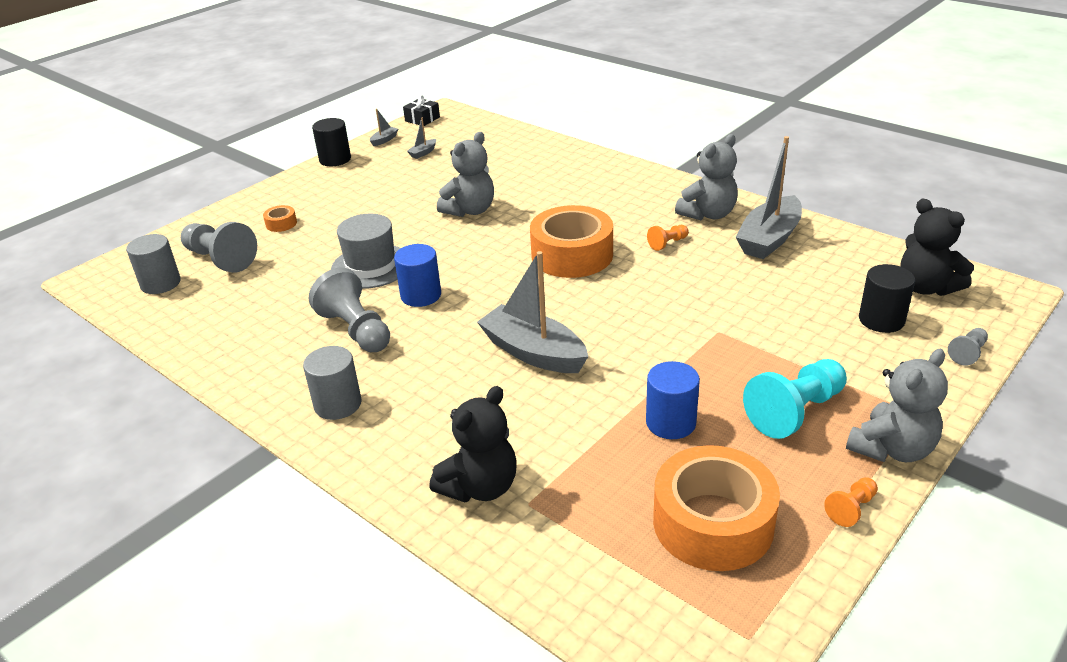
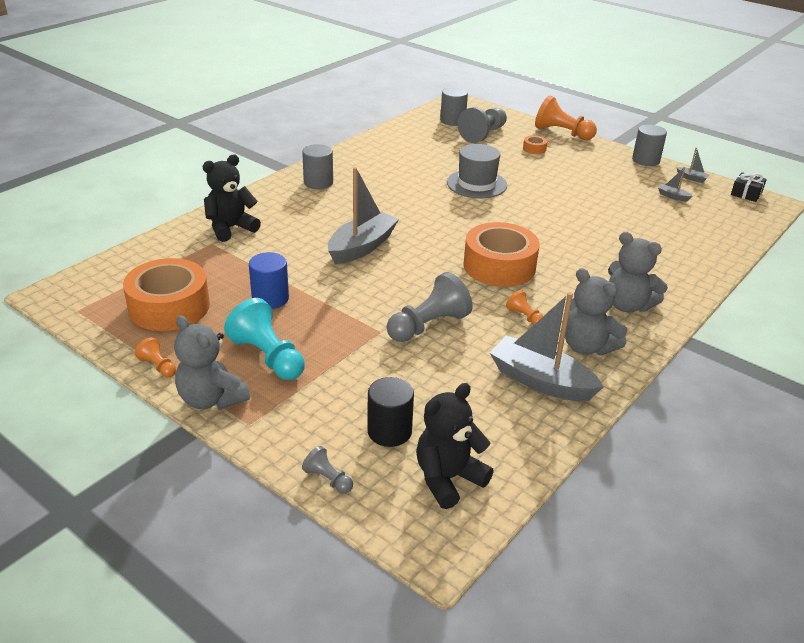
camera: 85 degrees right, 0 degrees up
(241, 203) = (562, 133): none -> orange pawn
(335, 159) = (645, 160): black cylinder -> grey cylinder
(356, 330) = (396, 183): grey pawn -> grey pawn (428, 326)
(421, 295) = (437, 203): blue cylinder -> none
(470, 210) = (569, 220): grey teddy bear -> grey teddy bear (628, 305)
(480, 487) = (231, 228): black teddy bear -> black teddy bear turned 105 degrees clockwise

